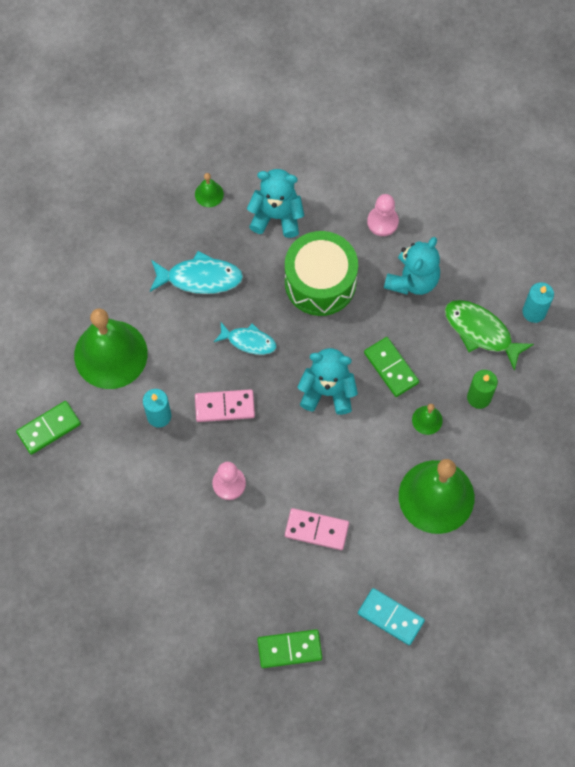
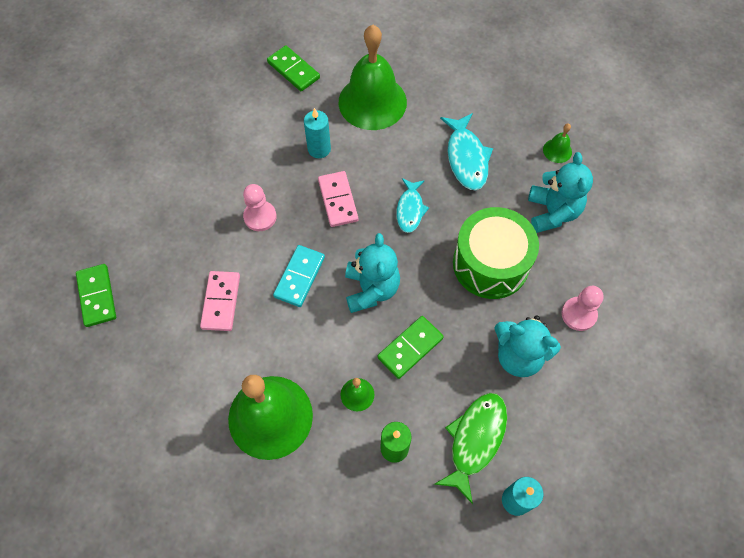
camera: 80 degrees right, 5 degrees down
(391, 617) = (133, 388): turquoise domino -> turquoise domino (299, 277)

